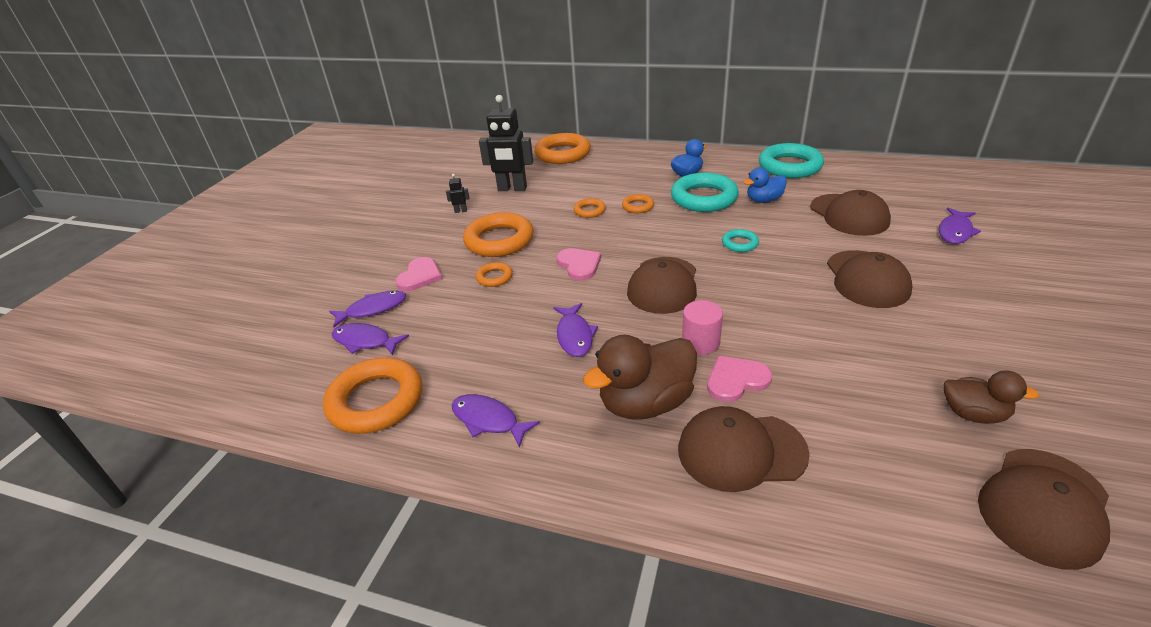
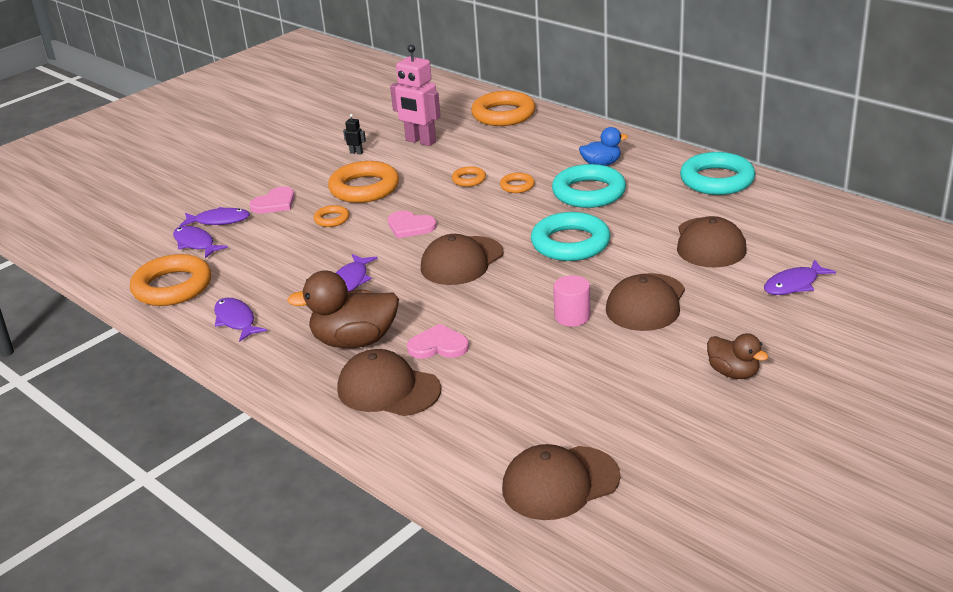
camera: 25 degrees right, 5 degrees down
(512, 189) = (420, 141): black robot -> pink robot
(579, 265) = (410, 226): pink heart -> pink heart turned 120 degrees clockwise
(700, 342) = (442, 312): pink cylinder -> pink cylinder (572, 316)
(739, 243) = (570, 243): turquoise ring -> turquoise ring, size x2.07
(764, 200) = (645, 208): blue duck -> none
(973, 414) = (592, 419): brown duck -> brown duck (733, 373)

